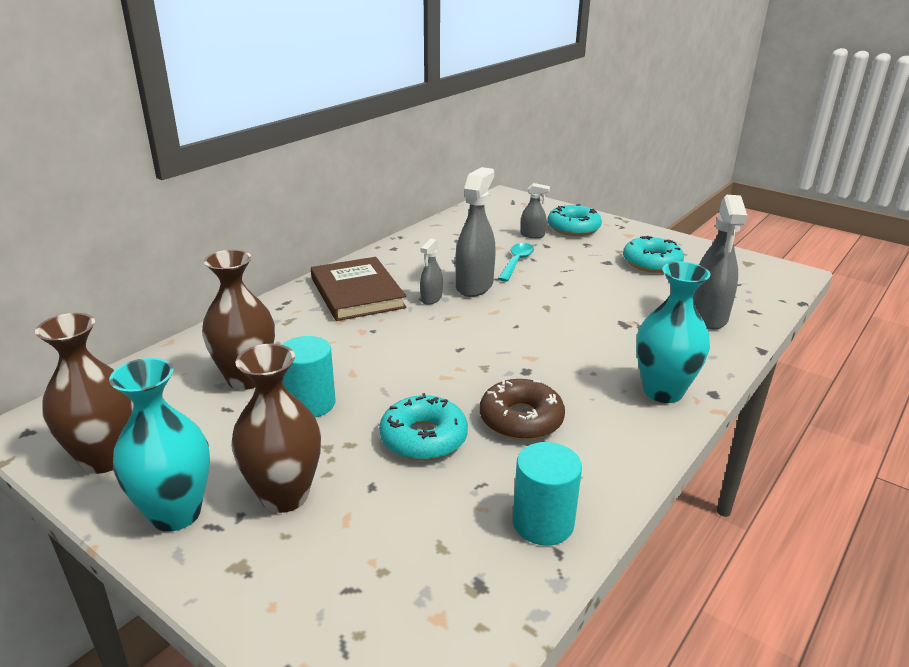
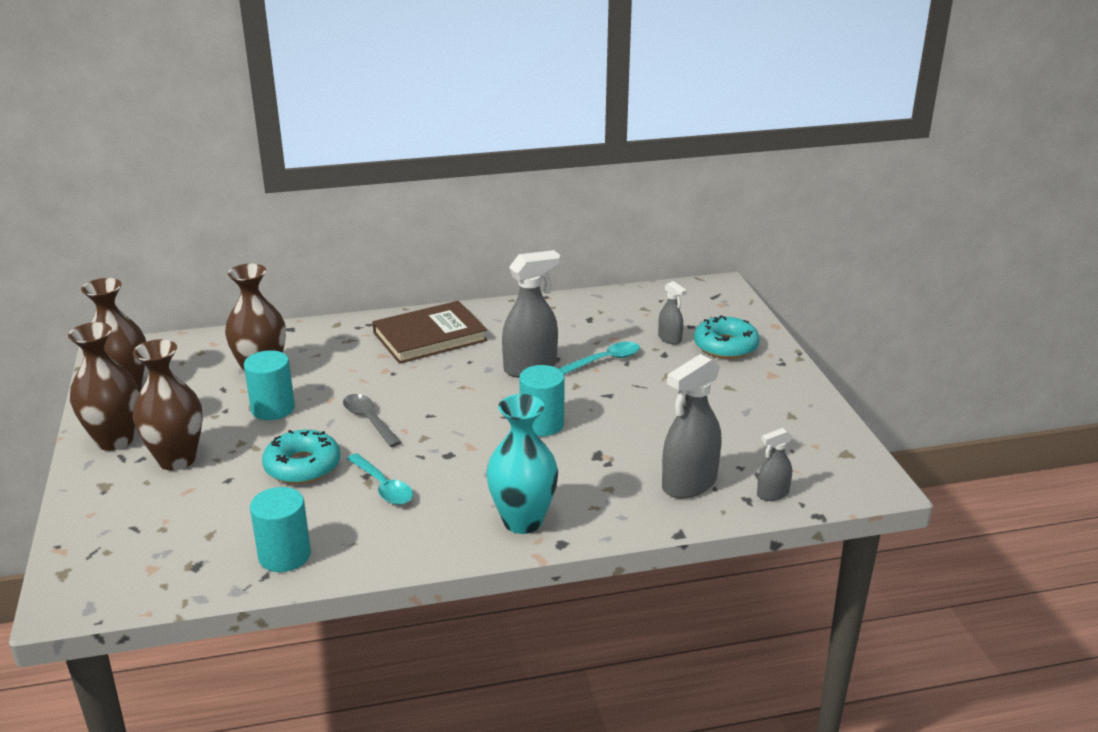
camera: 40 degrees right, 0 degrees up
(176, 514) = (115, 440): turquoise vase -> brown vase
(357, 293) = (429, 336): brown book -> brown book turned 45 degrees clockwise
(416, 374) = (368, 420): none -> grey spoon
(431, 299) = (477, 365): grey spray bottle -> grey spray bottle (772, 494)
(521, 419) = (383, 487): brown donut -> turquoise spoon
(552, 320) = (542, 424): none -> turquoise cylinder
(651, 263) = (737, 412): turquoise donut -> none

